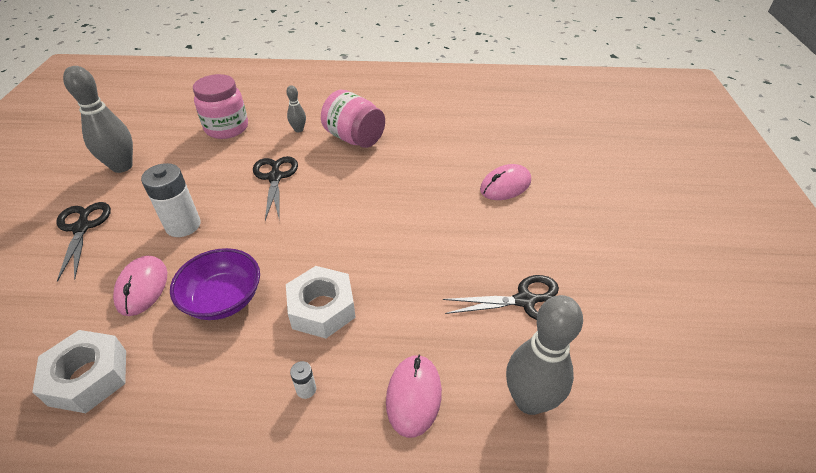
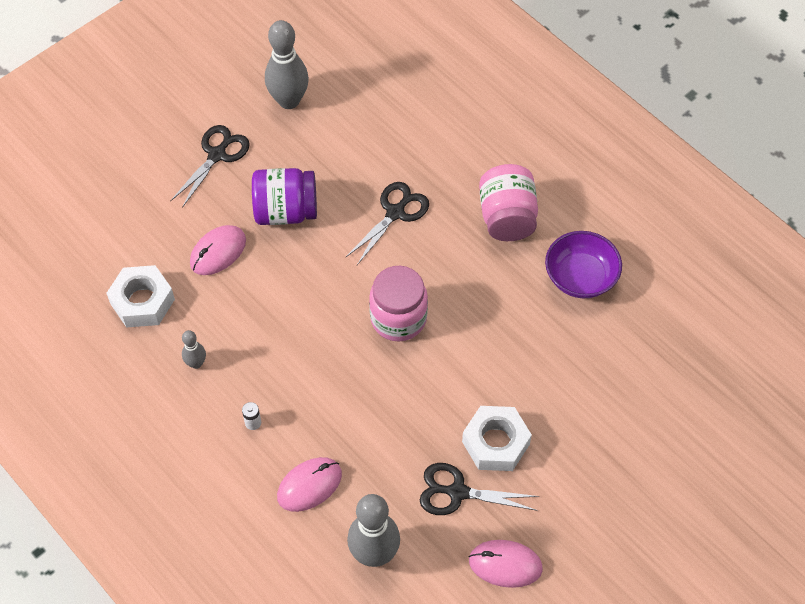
camera: 45 degrees right, 15 degrees up
(183, 225) = (286, 211): white battery -> purple jar
(223, 299) = (260, 308): purple bowl -> purple bowl (580, 277)
(227, 128) = (408, 113): pink jar -> pink jar (398, 318)
(298, 130) = (468, 165): grey bowling pin -> grey bowling pin (196, 363)
(322, 308) = (315, 372): white nut -> white nut (495, 443)
(505, 185) = (576, 383): pink mouse -> pink mouse (505, 564)
(525, 301) = (457, 492): black scissors -> black scissors turned 150 degrees clockwise

